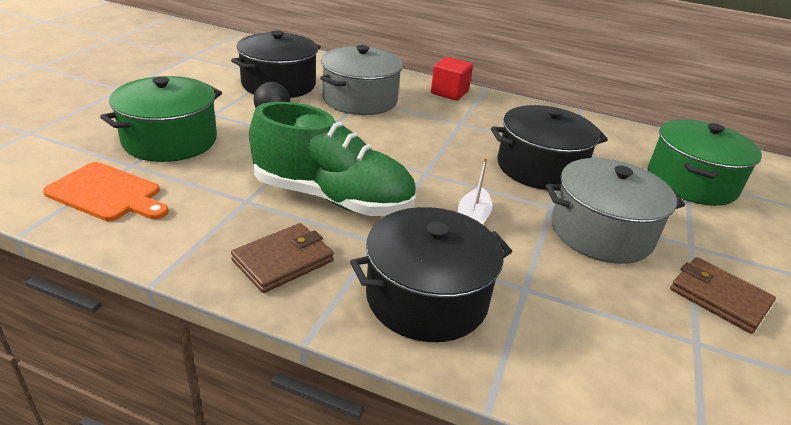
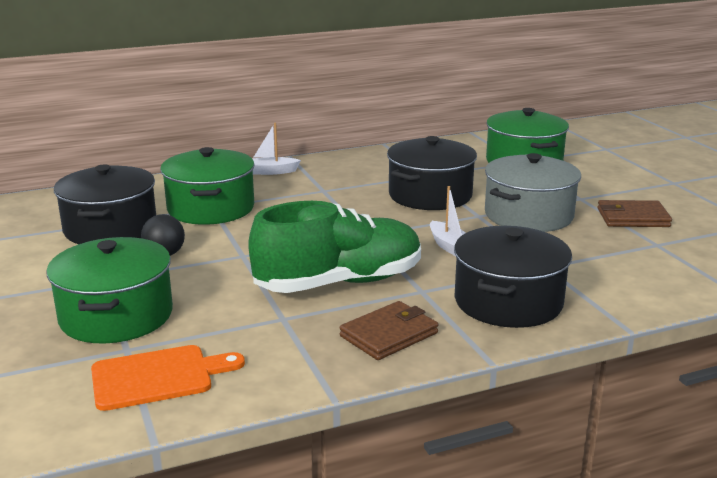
camera: 40 degrees left, 10 degrees down
(283, 261) = (389, 335): brown wallet -> brown wallet turned 45 degrees clockwise
(360, 99) = (210, 208): grey pot -> green pot
(449, 92) = (270, 171): red cube -> white boat

